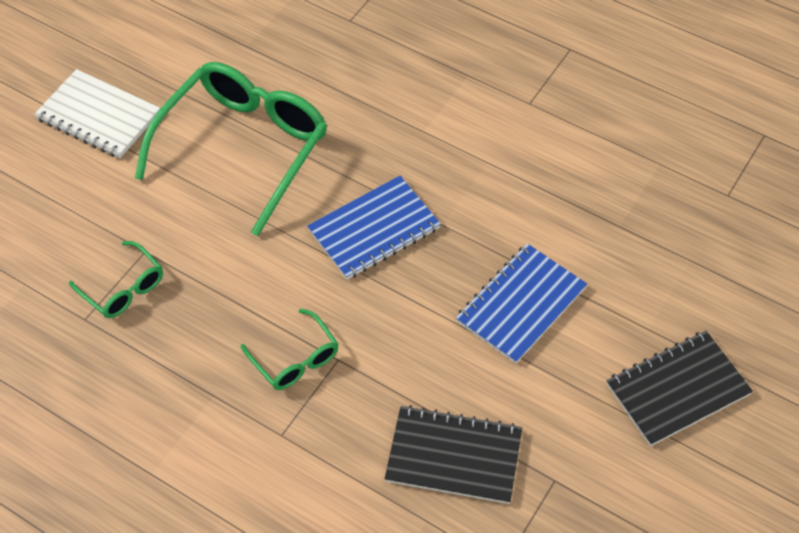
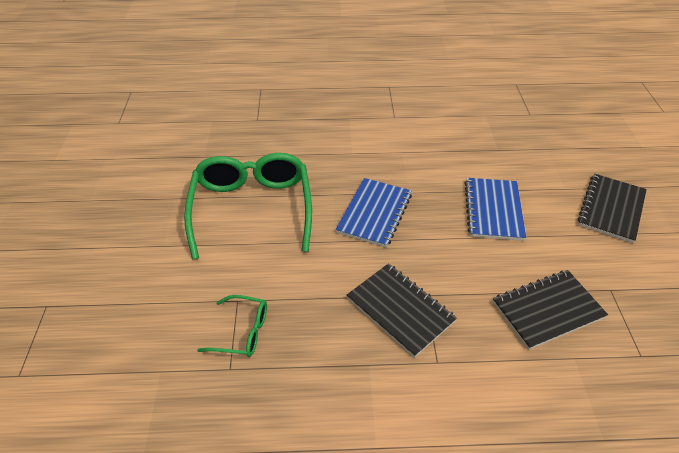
camera: 35 degrees left, 10 degrees down
(98, 116) = (132, 236): white notebook -> none
(295, 359) = (400, 310): green glasses -> black notebook

